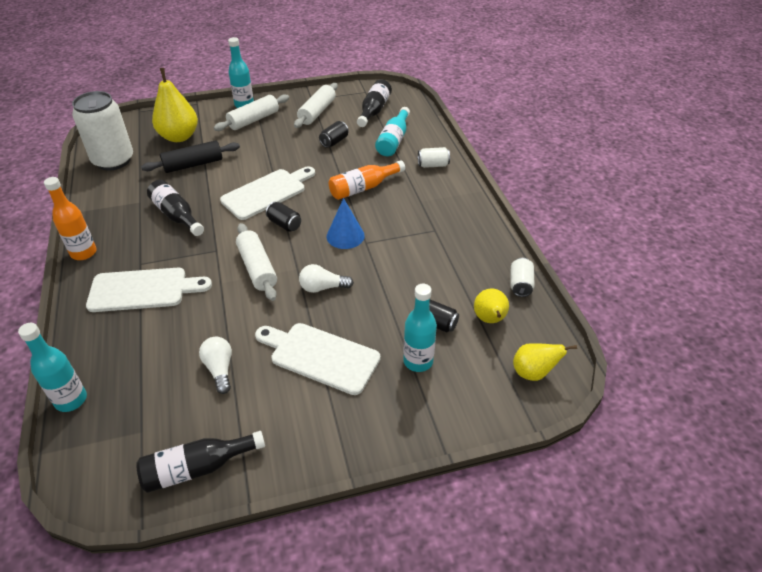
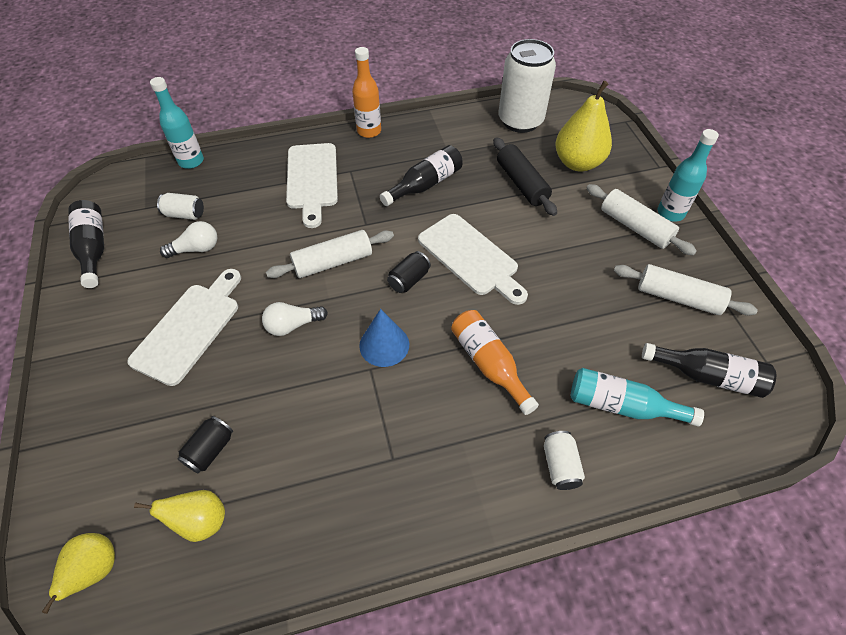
camera: 90 degrees right, 10 degrees up
(323, 287) = (293, 325): white light bulb -> white light bulb turned 105 degrees counterclockwise
(334, 141) = (601, 323): black can -> none
(418, 361) = (155, 426): turquoise bottle -> none
(520, 284) = (260, 579): white can -> white can (184, 214)

